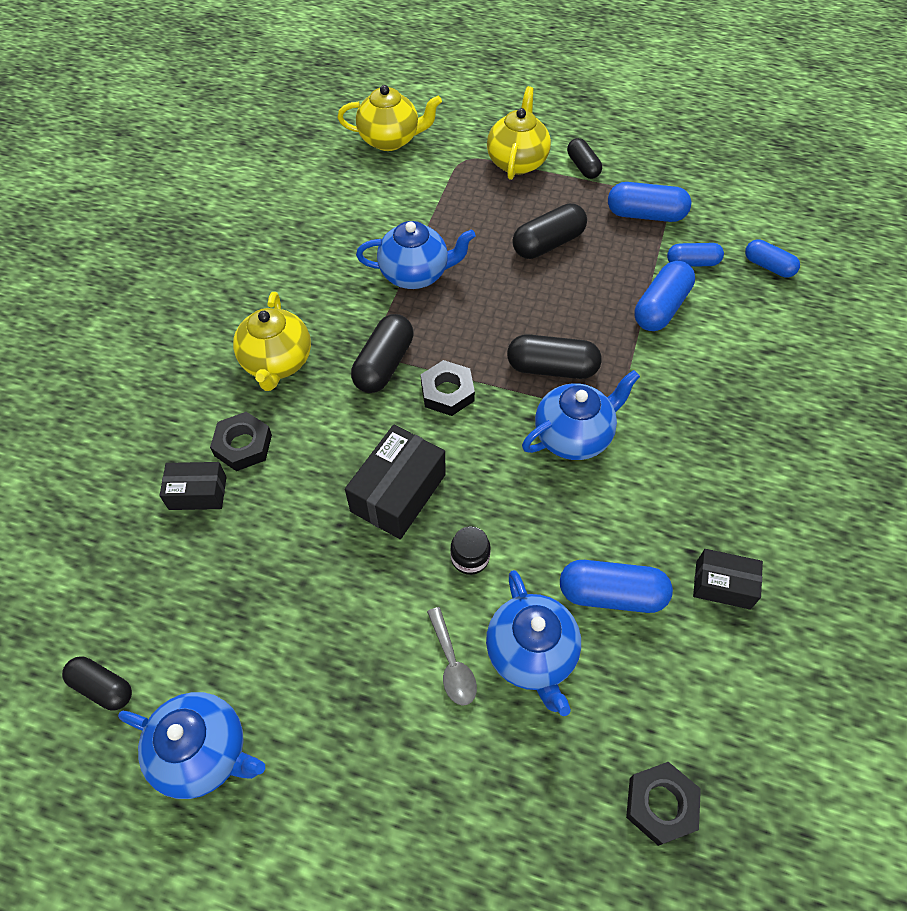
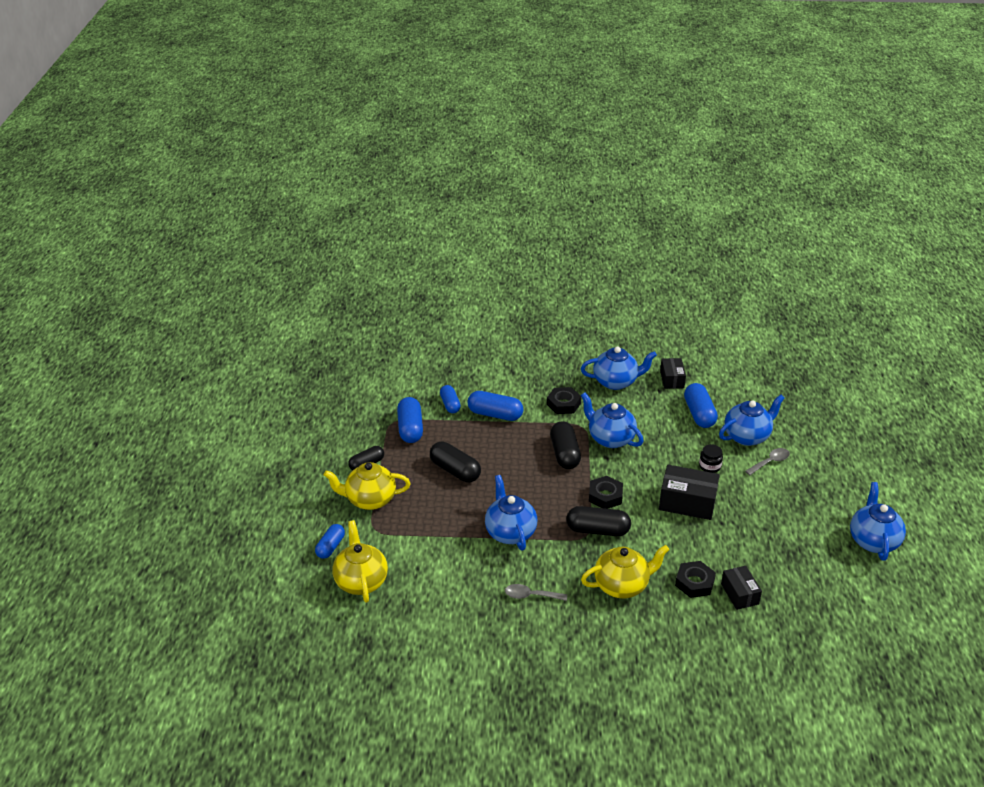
camera: 105 degrees left, 20 degrees down
(102, 687) = (873, 594): black capsule -> none
(304, 271) = (531, 595): none -> grey spoon
(661, 804) = (786, 390): black nut -> black nut (563, 404)
(725, 489) = (616, 382): none -> blue teapot
(768, 266) = (442, 374): blue capsule -> blue capsule (330, 547)

